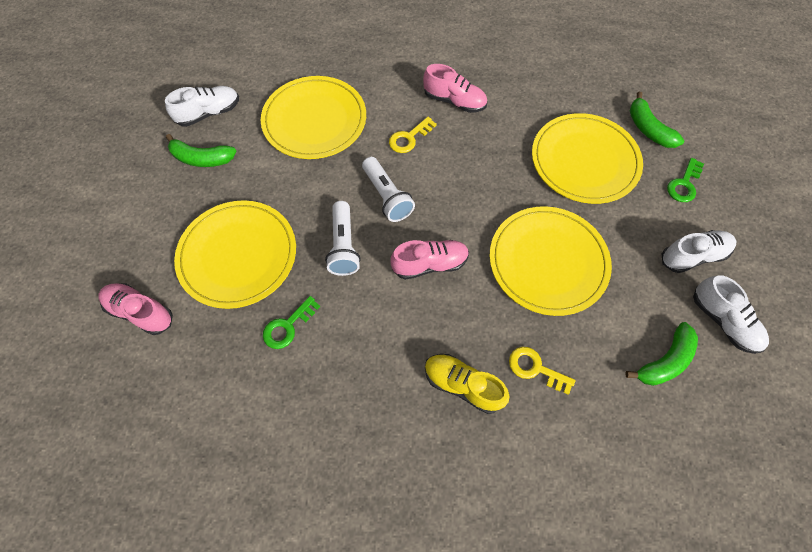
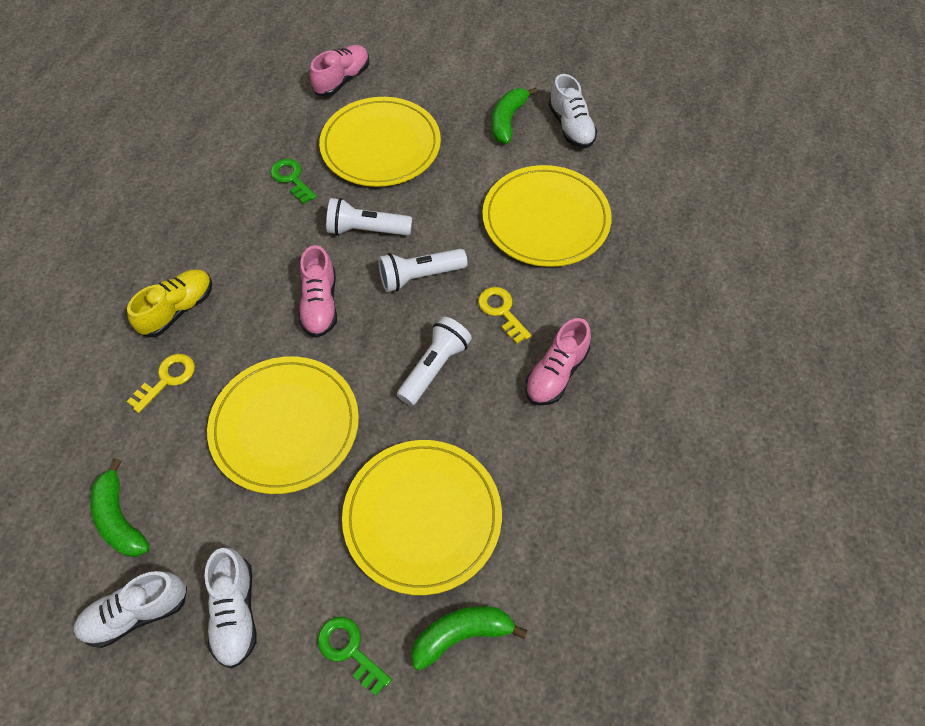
camera: 100 degrees right, 5 degrees down
(469, 172) = (434, 367): none -> white flashlight

